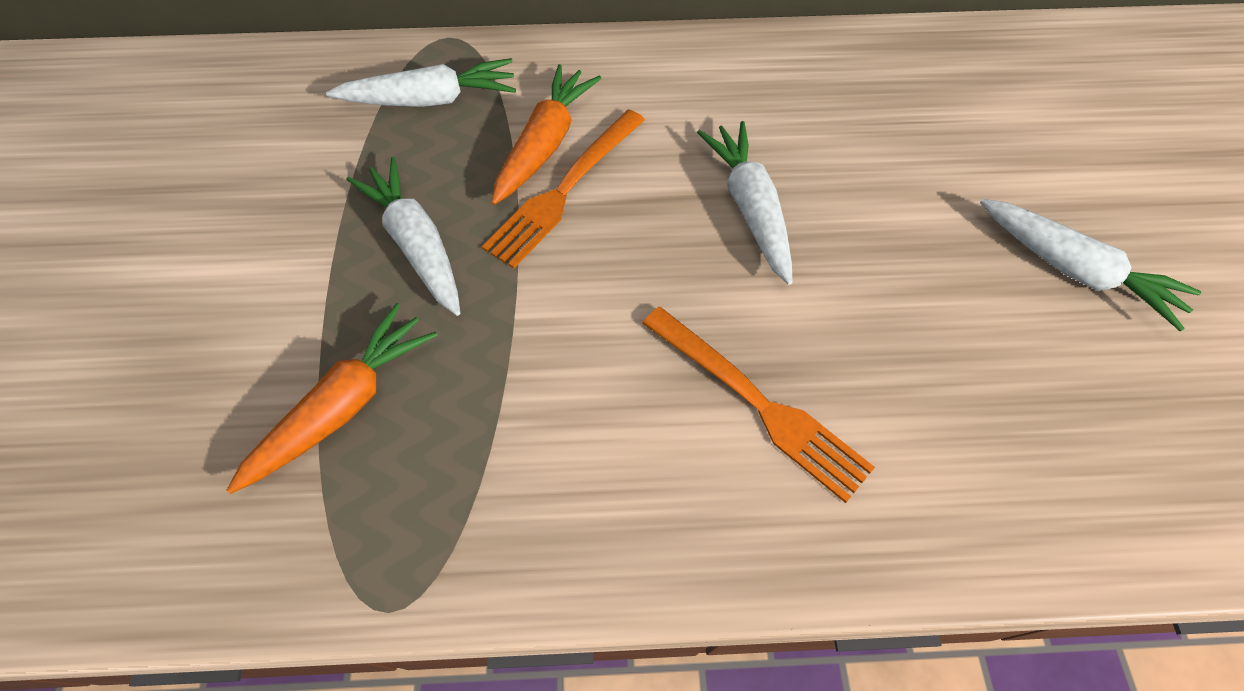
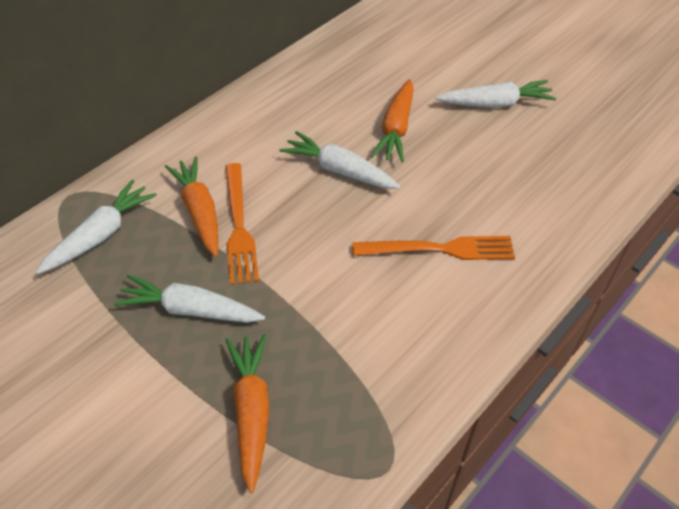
camera: 45 degrees left, 10 degrees down
(885, 206) = (396, 128): none -> orange carrot

